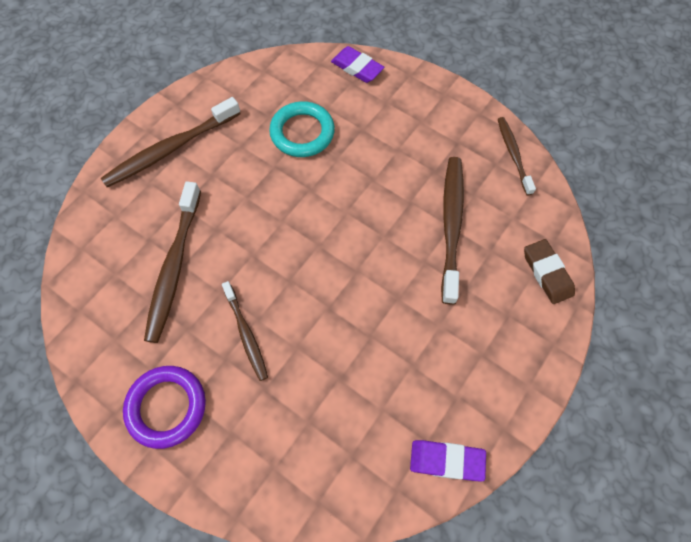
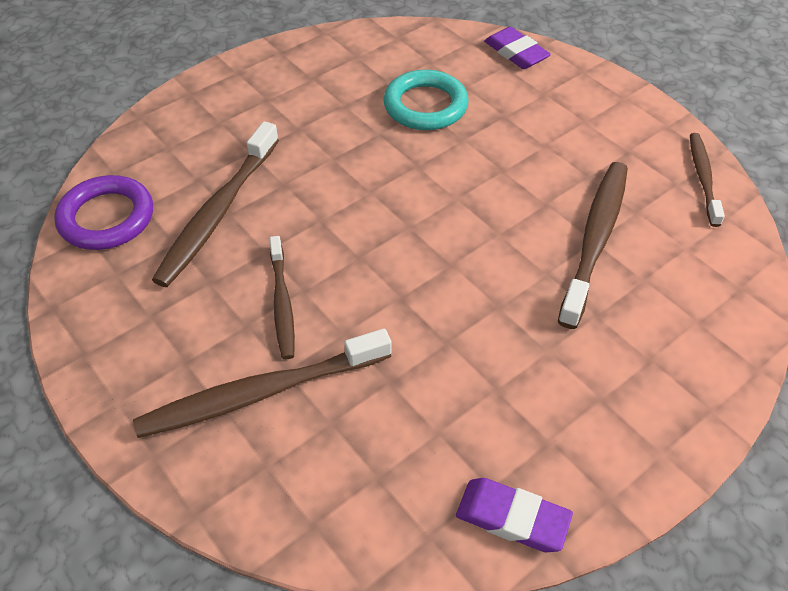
camera: 15 degrees right, 15 degrees down
(167, 407) = (152, 361): purple ring -> purple ring (107, 218)
(170, 149) = (257, 94): brown toothbrush -> brown toothbrush (260, 393)
(547, 273) = (720, 322): brown eraser -> none

